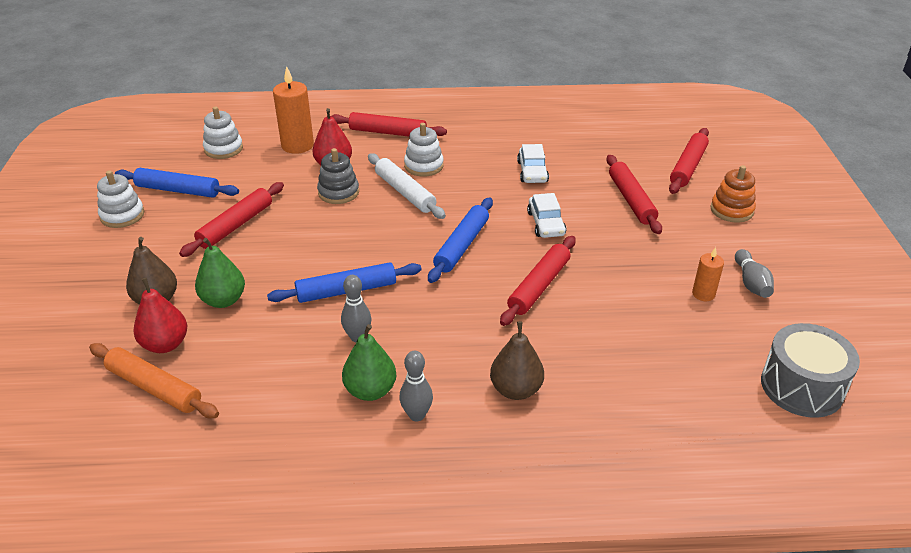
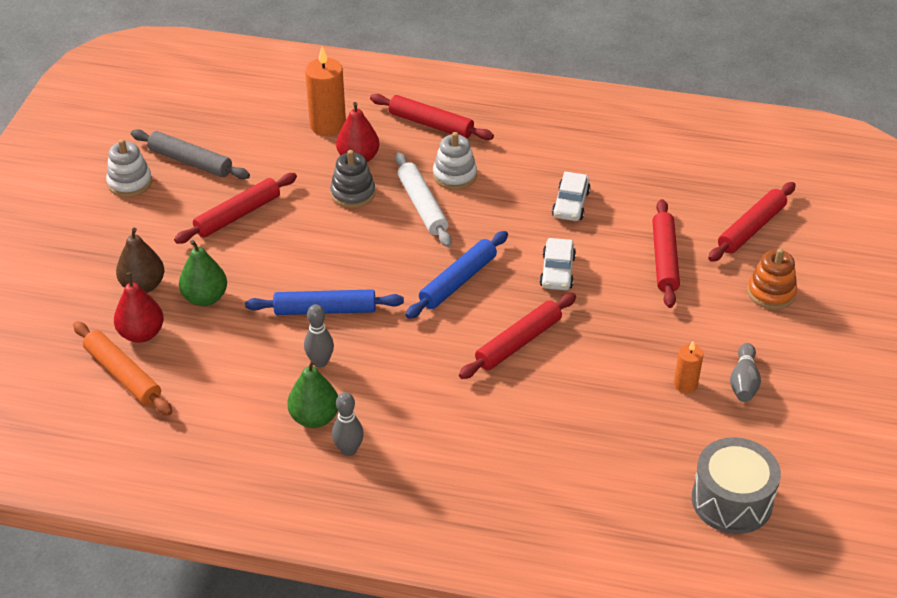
camera: 15 degrees right, 5 degrees up
(178, 190) = (190, 162): blue rolling pin -> grey rolling pin
(223, 149) = (249, 116): white stacking toy -> none
(516, 390) = (450, 445): brown pear -> none

